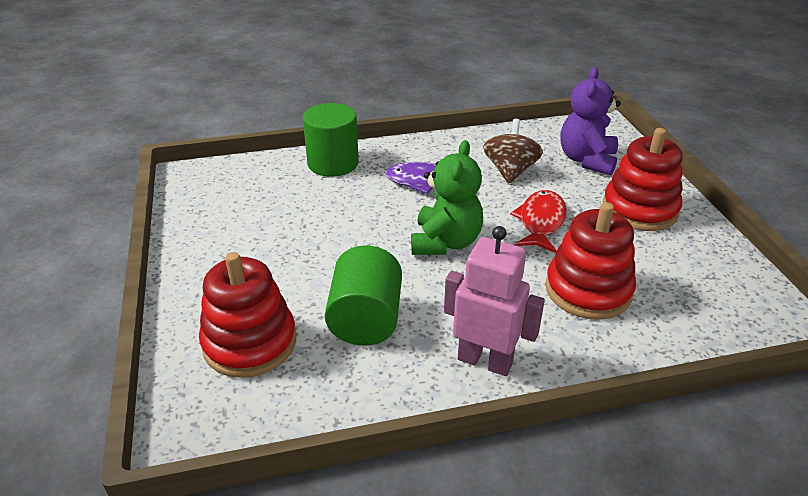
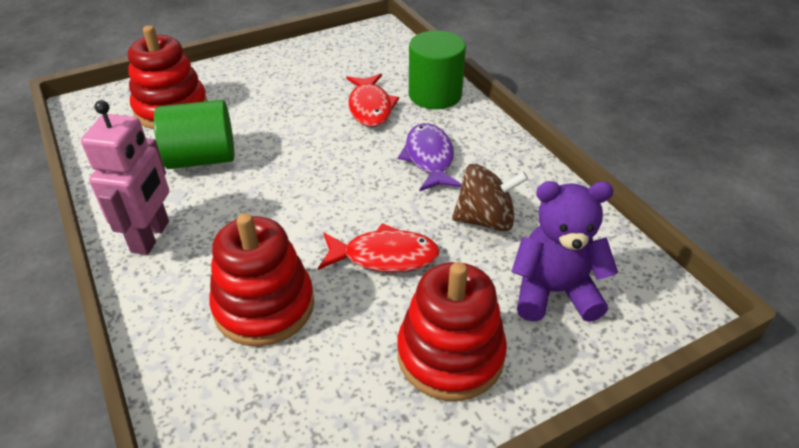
camera: 75 degrees right, 5 degrees up
(332, 200) = (370, 107): none -> red fish
(445, 242) = (324, 188): green teddy bear -> none

